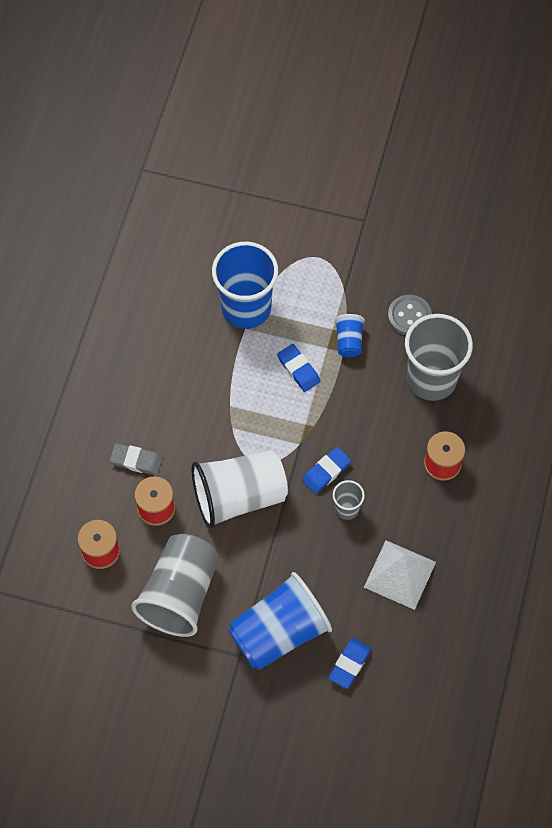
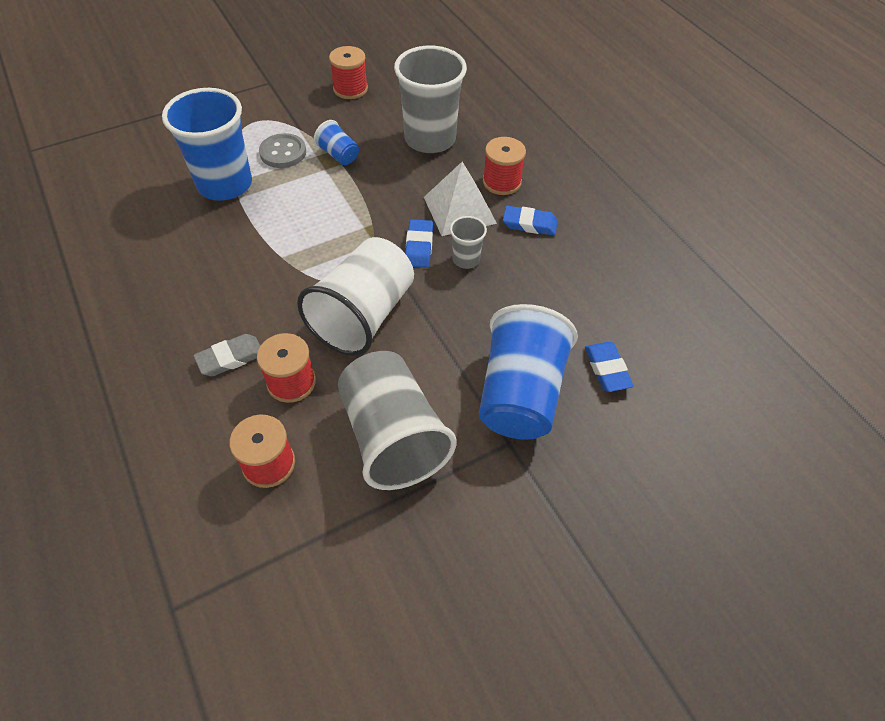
camera: 45 degrees left, 10 degrees down
(298, 369) = (316, 196): blue eraser -> blue eraser (529, 224)
(399, 574) = (562, 273): white pyramid -> white pyramid (459, 210)
(409, 316) = (368, 115): grey button -> grey button (283, 152)
(421, 276) = (350, 89): none -> red spool

